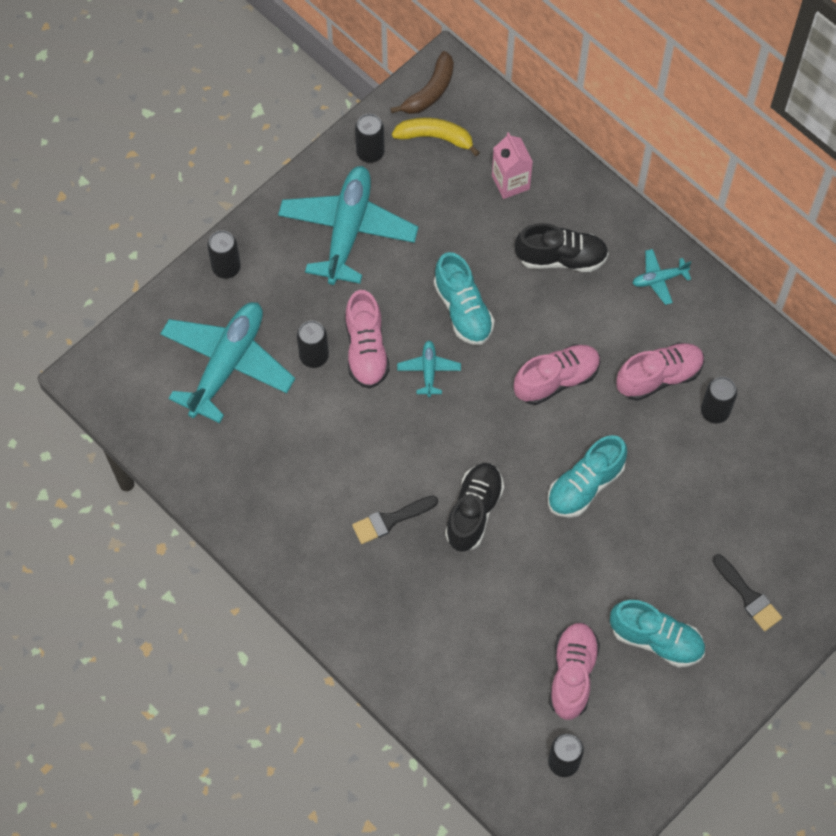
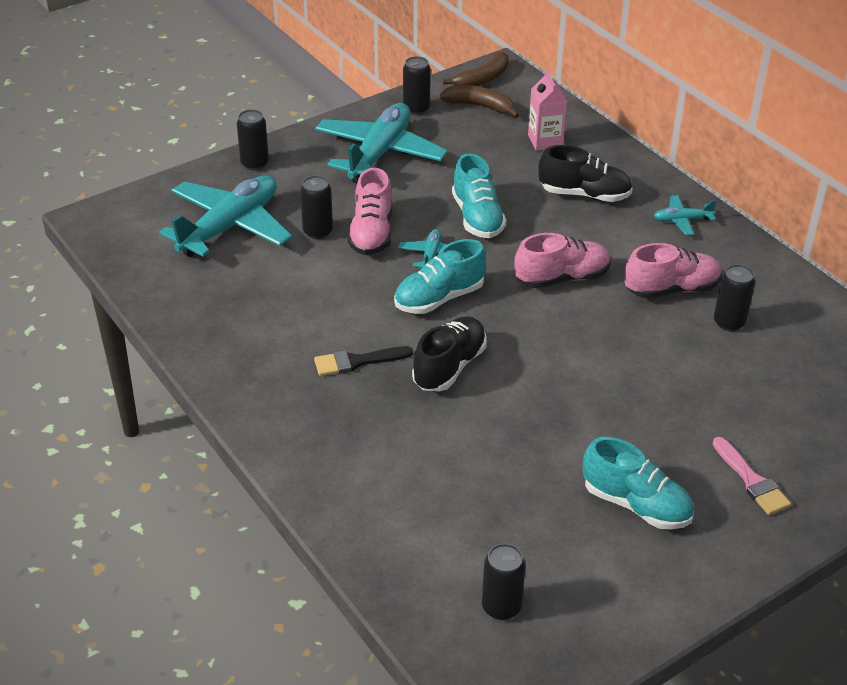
camera: 10 degrees right, 25 degrees down
(435, 137) = (480, 106): yellow banana -> brown banana
(572, 674) = (529, 523): pink shoe -> none
(585, 485) = (577, 362): turquoise shoe -> turquoise shoe (439, 298)
(748, 596) = (751, 480): black brush -> pink brush

